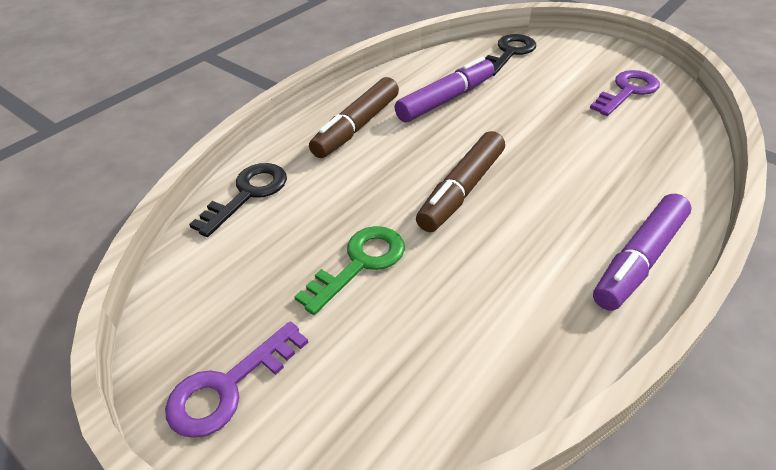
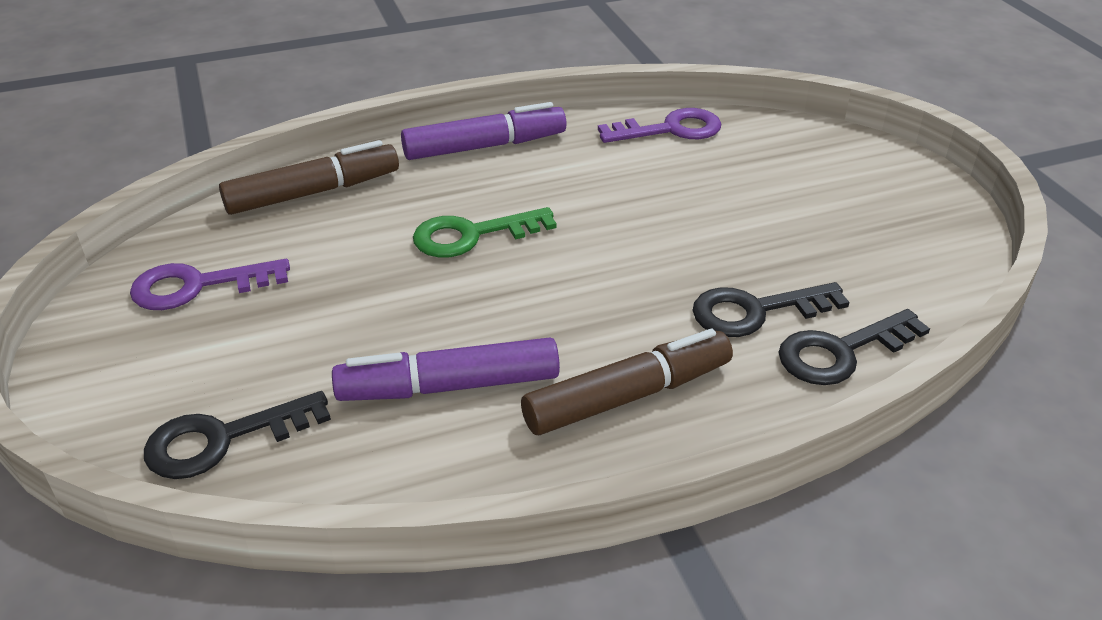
camera: 150 degrees left, 5 degrees down
(228, 387) = (900, 192): purple key -> purple key (670, 129)
(313, 199) = (755, 311): none -> black key
(360, 263) = (739, 231): green key -> green key (472, 235)
(461, 190) = (571, 254): brown marker -> brown marker (313, 193)

